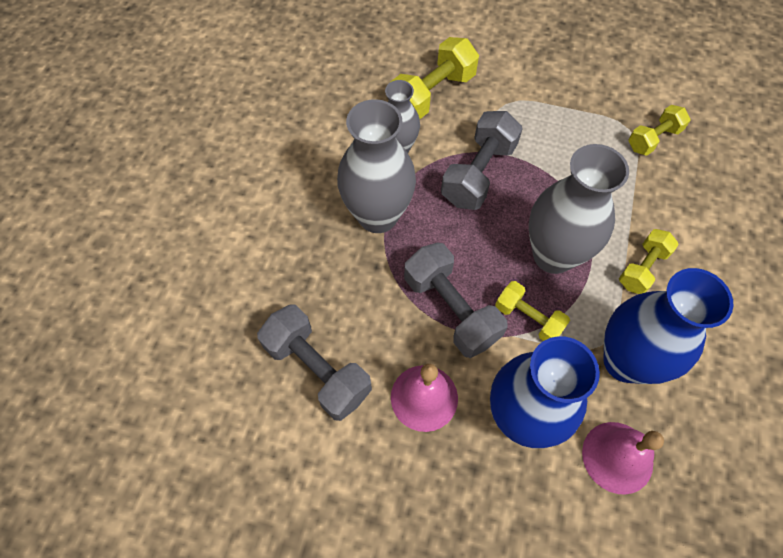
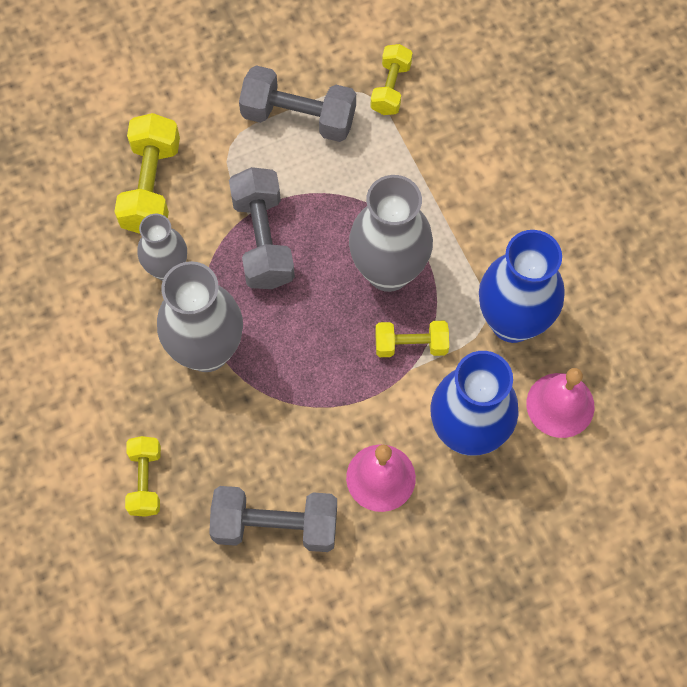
camera: 40 degrees left, 5 degrees up
(451, 309) = (342, 386): grey dumbbell -> grey dumbbell (298, 117)
(642, 268) = (469, 227): yellow dumbbell -> yellow dumbbell (145, 481)

